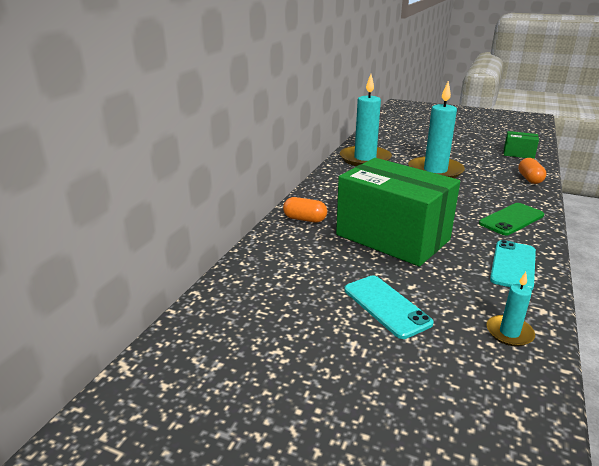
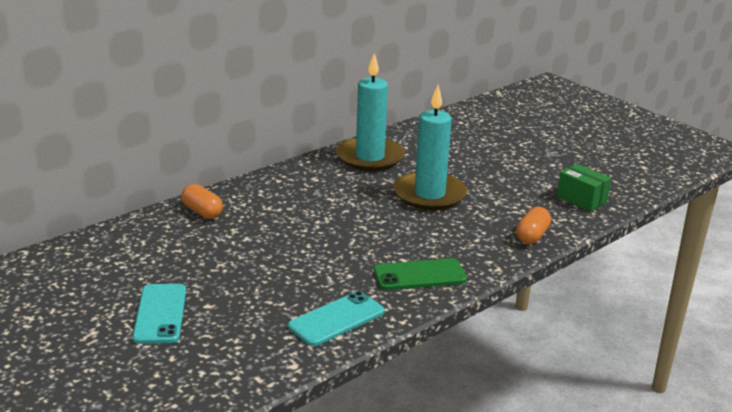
camera: 25 degrees right, 0 degrees up
(392, 237) = (260, 255): green box -> none
(509, 333) = (231, 370): turquoise candle -> none

